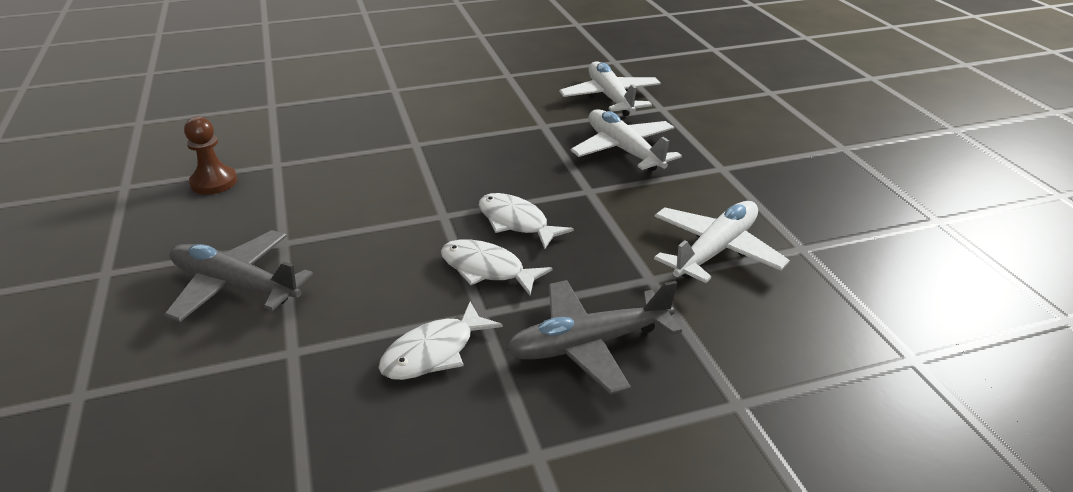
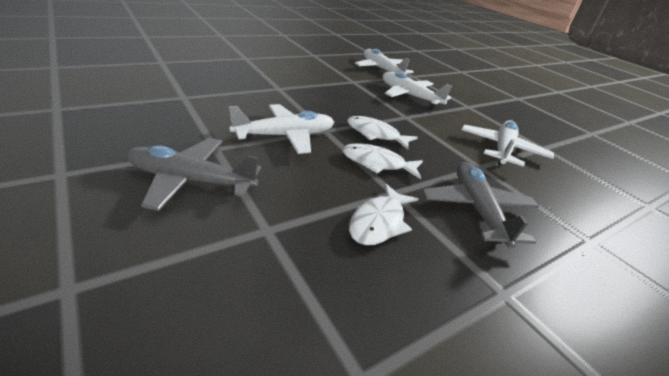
camera: 20 degrees left, 0 degrees up
(214, 182) = (137, 107): brown pawn -> none
(381, 225) = (285, 136): none -> white plane
(589, 345) = (477, 209): grey plane -> grey plane turned 120 degrees clockwise

